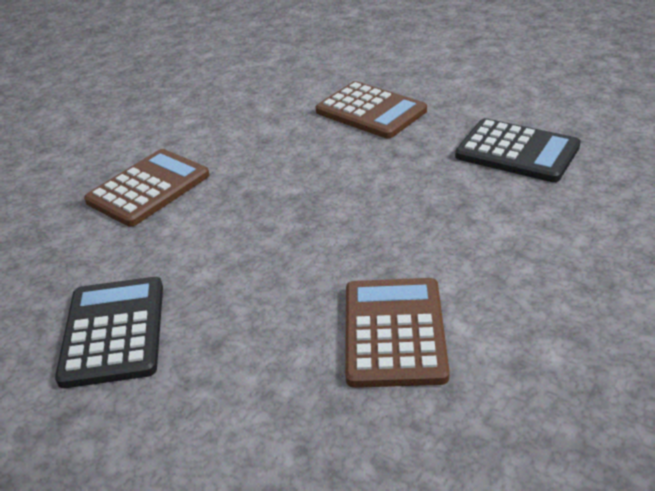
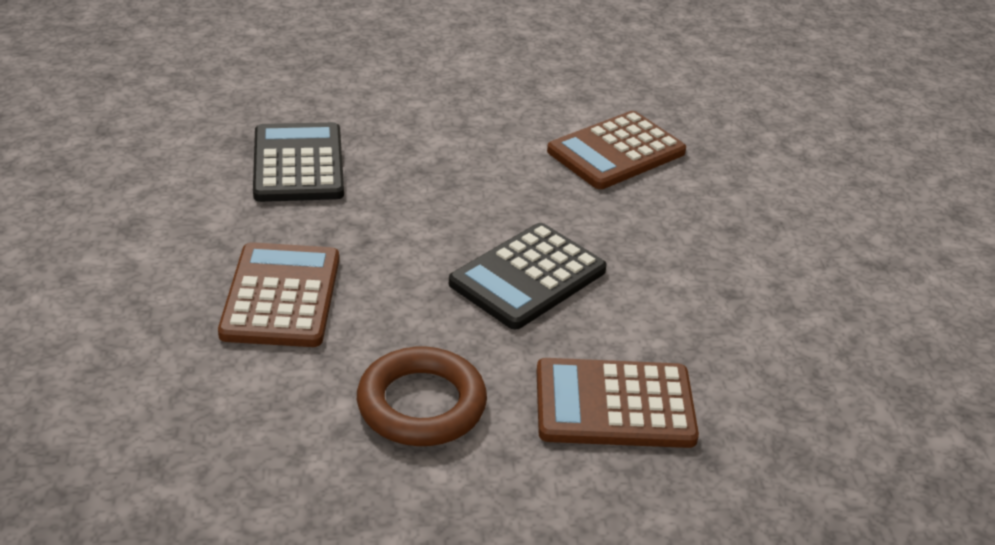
camera: 135 degrees left, 0 degrees up
(113, 332) = (795, 290): black calculator -> black calculator (528, 277)
(235, 129) = (421, 404): none -> brown ring

